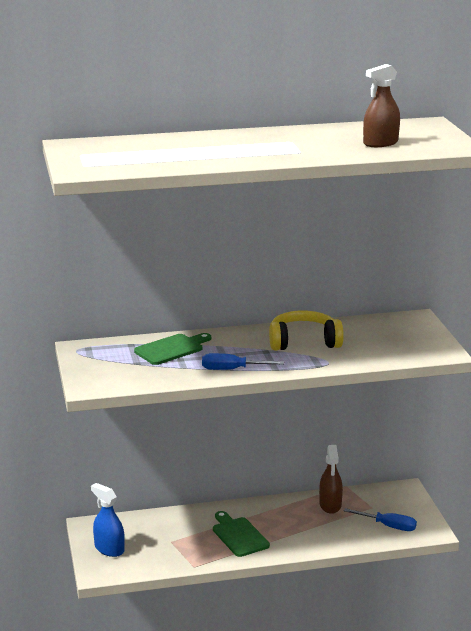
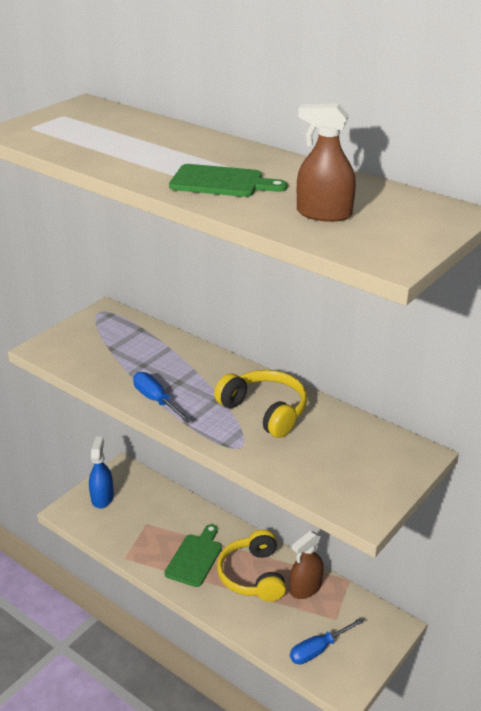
camera: 50 degrees right, 10 degrees up
(171, 349) = (157, 351): green cutting board -> green cutting board (221, 182)
(290, 520) = (253, 575): none -> yellow headphones
(388, 526) = (318, 650): blue screwdriver -> blue screwdriver turned 75 degrees clockwise

